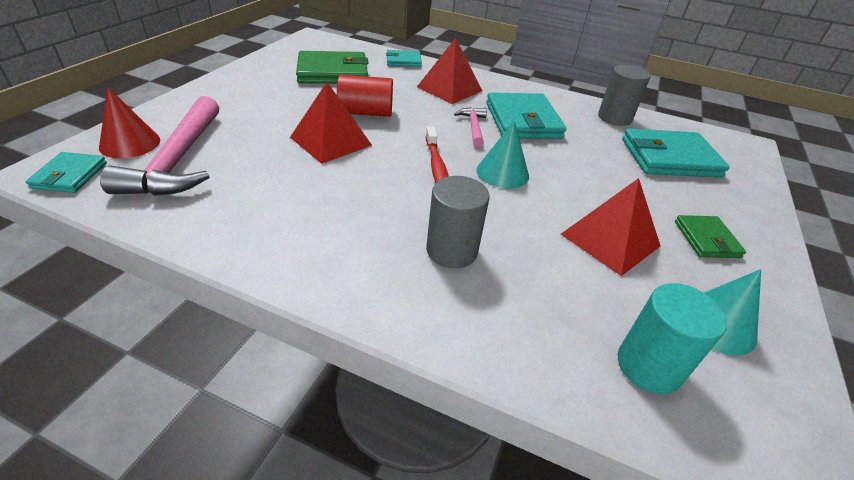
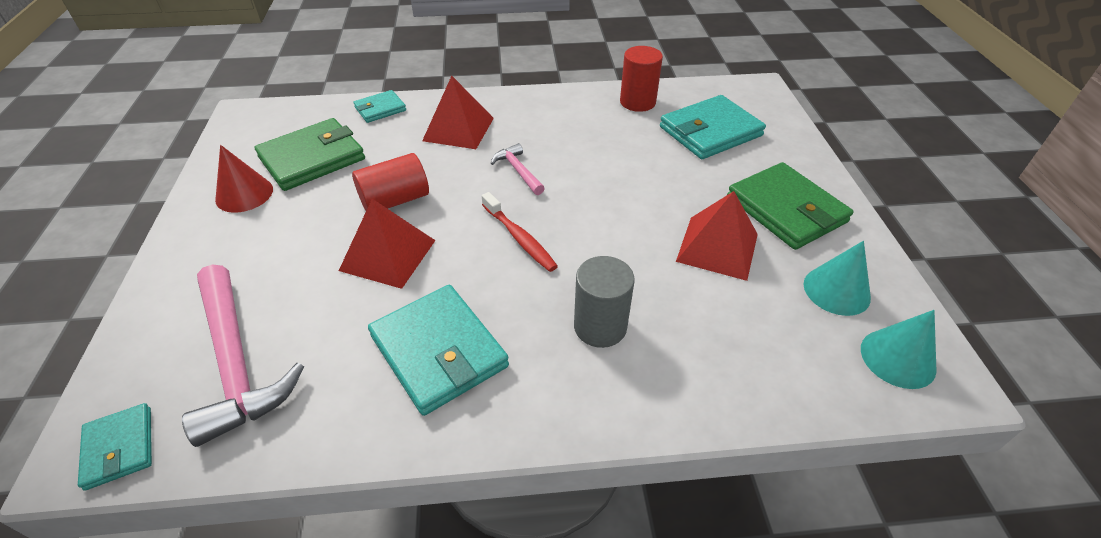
camera: 25 degrees left, 5 degrees up
(130, 143) = (153, 368): red cone -> red cone (244, 194)
(502, 173) = (583, 216): turquoise cone -> turquoise cone (897, 358)
(522, 120) = (558, 141): turquoise wallet -> turquoise wallet (438, 351)
(614, 118) = (637, 102): grey cylinder -> red cylinder
(648, 366) = (814, 355): turquoise cylinder -> none
(706, 239) = (786, 209): green wallet -> green wallet, size x1.83

